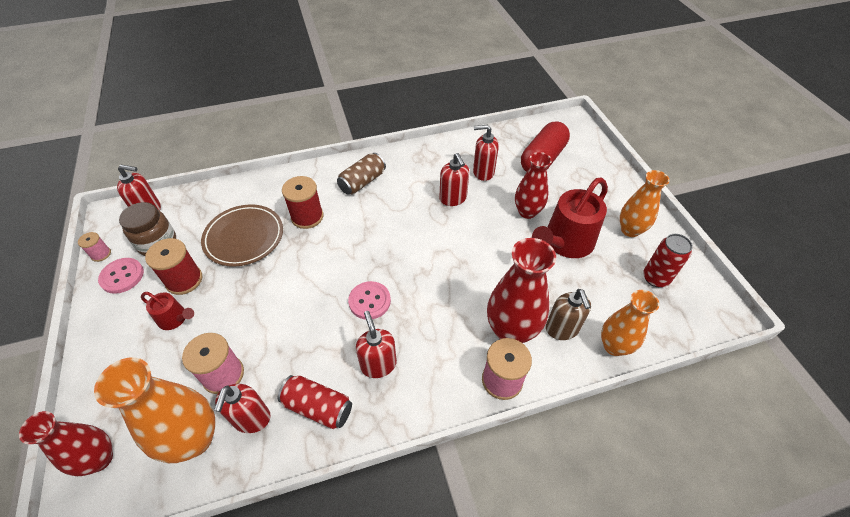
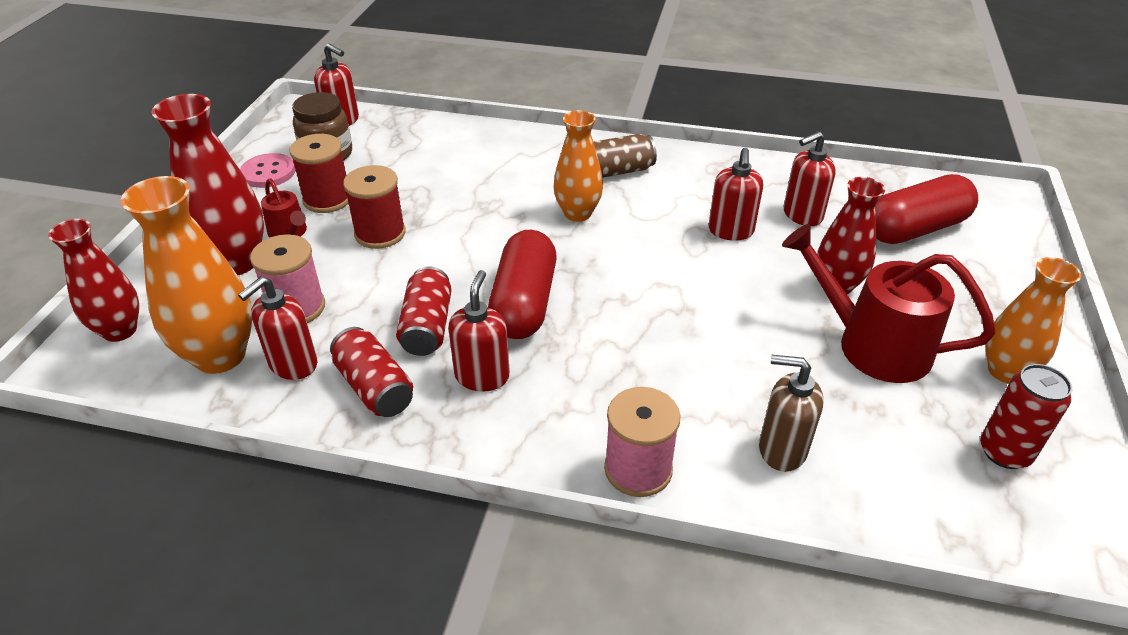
camera: 30 degrees right, 10 degrees down
(101, 254) = (264, 144): pink spool -> none
(244, 238) = (424, 181): brown plate -> none
(307, 217) = (515, 185): red spool -> red spool (380, 233)
(321, 346) = (427, 326): none -> red can
(369, 301) = (524, 303): pink button -> red capsule
(483, 172) = (802, 215): red soap dispenser -> red soap dispenser turned 60 degrees counterclockwise
(511, 330) = (698, 417): red vase -> red vase (235, 262)
(562, 329) = (781, 449): brown soap dispenser -> brown soap dispenser turned 90 degrees clockwise
(565, 242) = (873, 345): red watering can -> red watering can turned 45 degrees clockwise
(614, 346) = (855, 508): orange vase -> orange vase (577, 213)

